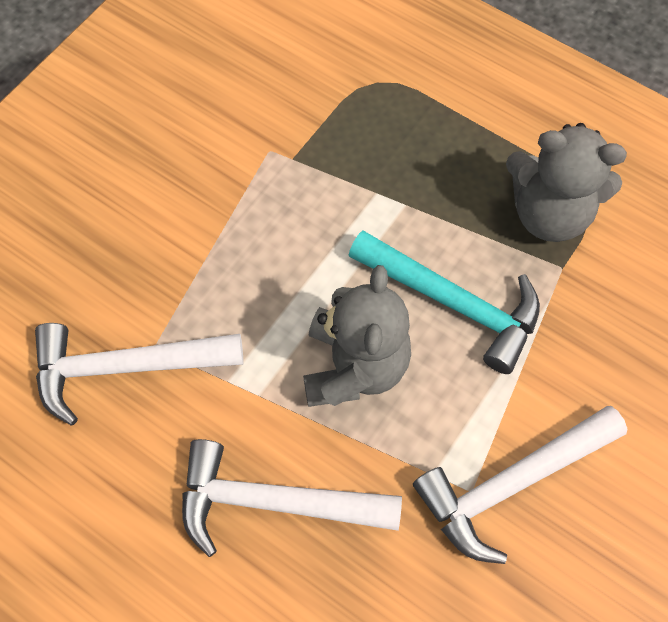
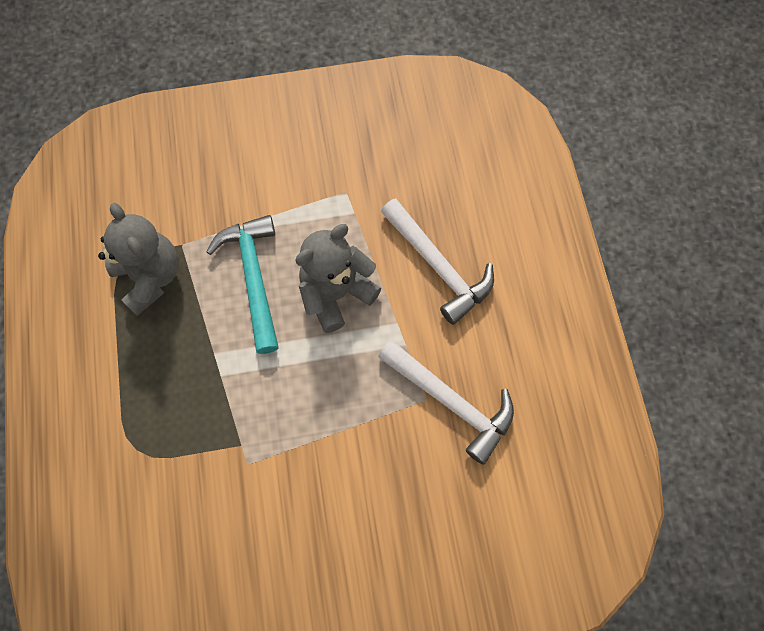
camera: 135 degrees left, 5 degrees up
(511, 483) = (325, 179): white hammer -> none

